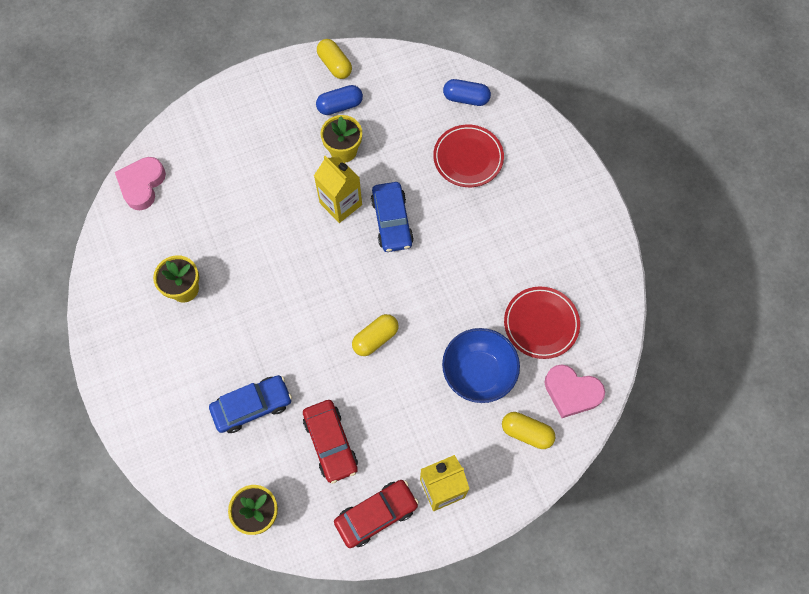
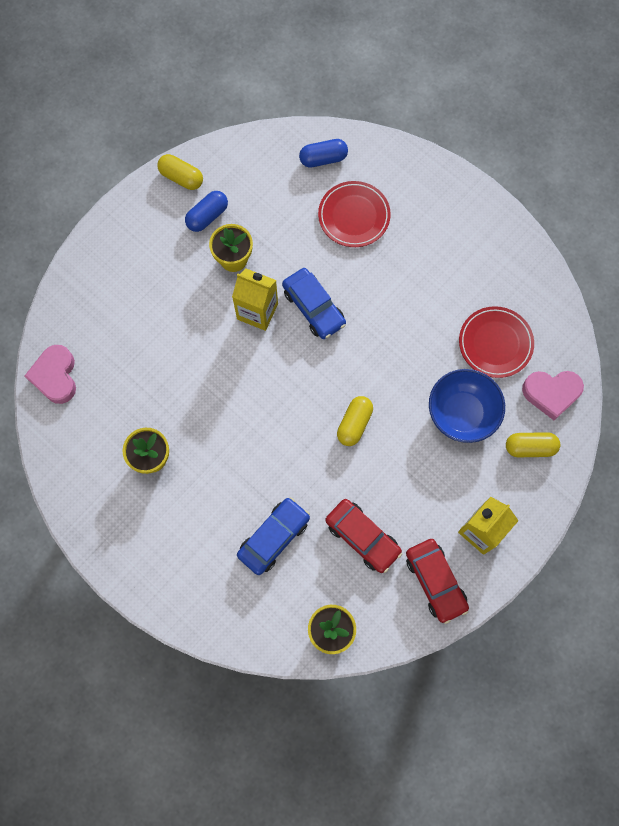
camera: 25 degrees left, 5 degrees up
(376, 514) = (435, 581): red car -> red car turned 120 degrees clockwise

